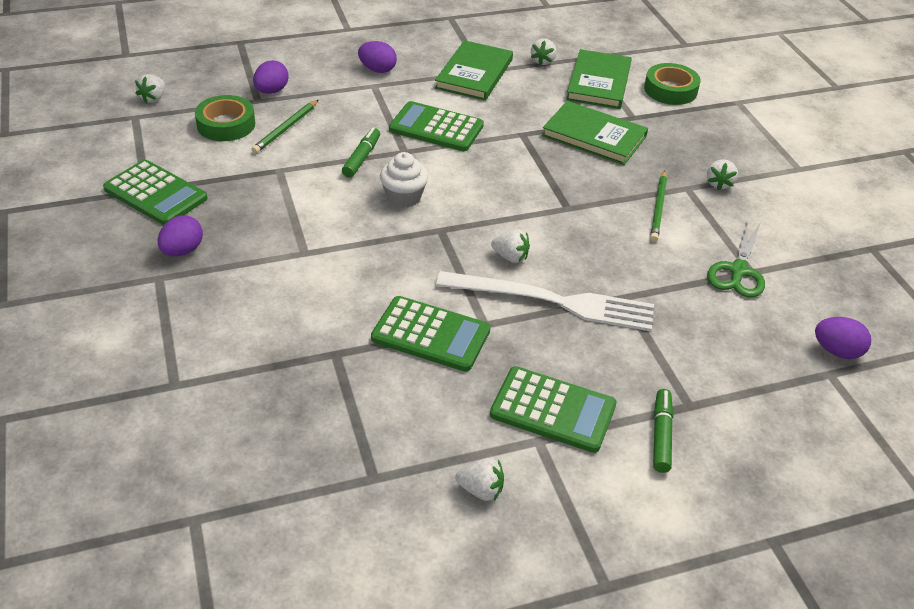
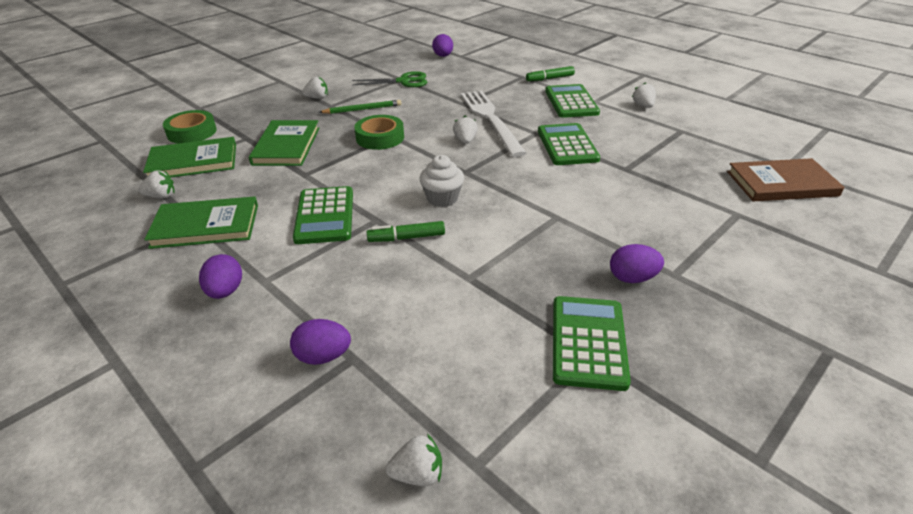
camera: 115 degrees left, 5 degrees down
(173, 475) = (781, 184): none -> brown book
(226, 124) = (423, 358): green tape -> green tape (380, 137)
(286, 128) = (395, 306): green pencil -> none

